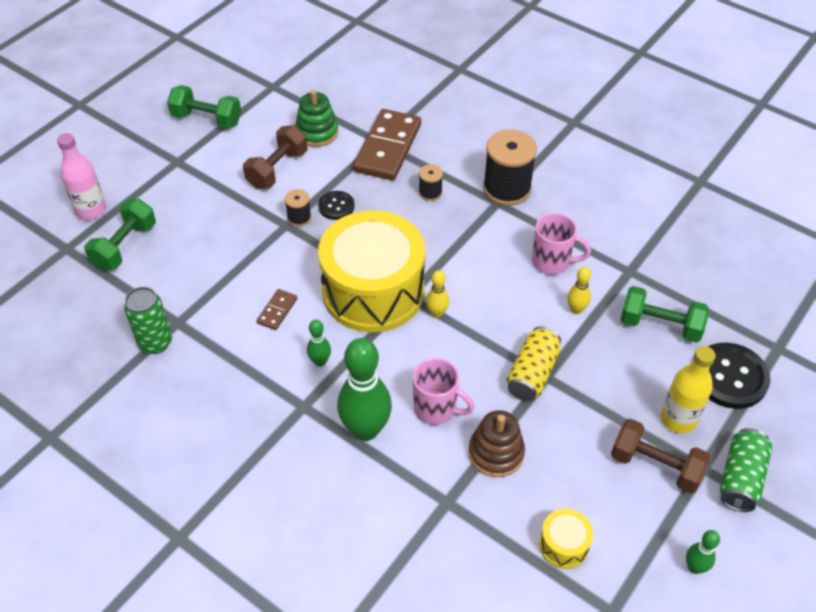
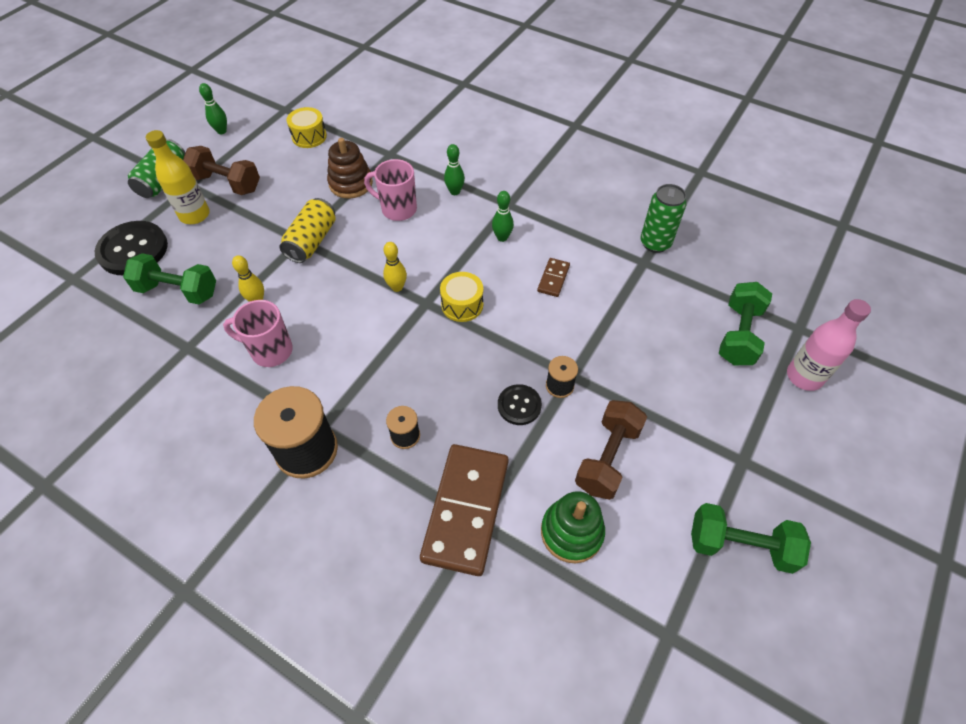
camera: 175 degrees right, 5 degrees up
(365, 429) = (455, 192): green bowling pin -> green bowling pin, size x0.48
(373, 291) = (462, 305): yellow drum -> yellow drum, size x0.40

